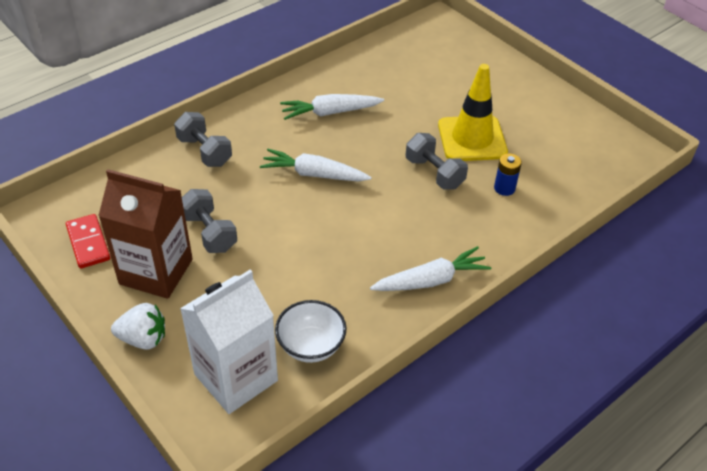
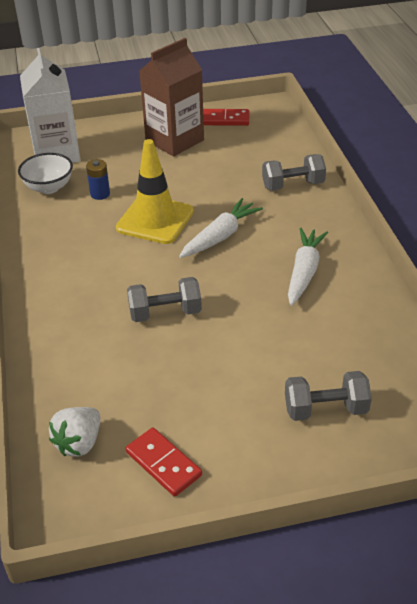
camera: 120 degrees right, 5 degrees down
(143, 339) = (121, 127): white strawberry -> white strawberry (79, 443)
(209, 233) = (194, 169): grey dumbbell -> grey dumbbell (325, 409)
(431, 280) = (47, 262): white carrot -> none
(472, 139) = (194, 363): yellow traffic cone -> yellow traffic cone (155, 220)
(504, 188) = (106, 355): blue battery -> blue battery (100, 194)
(563, 124) = (163, 464): none -> red domino

